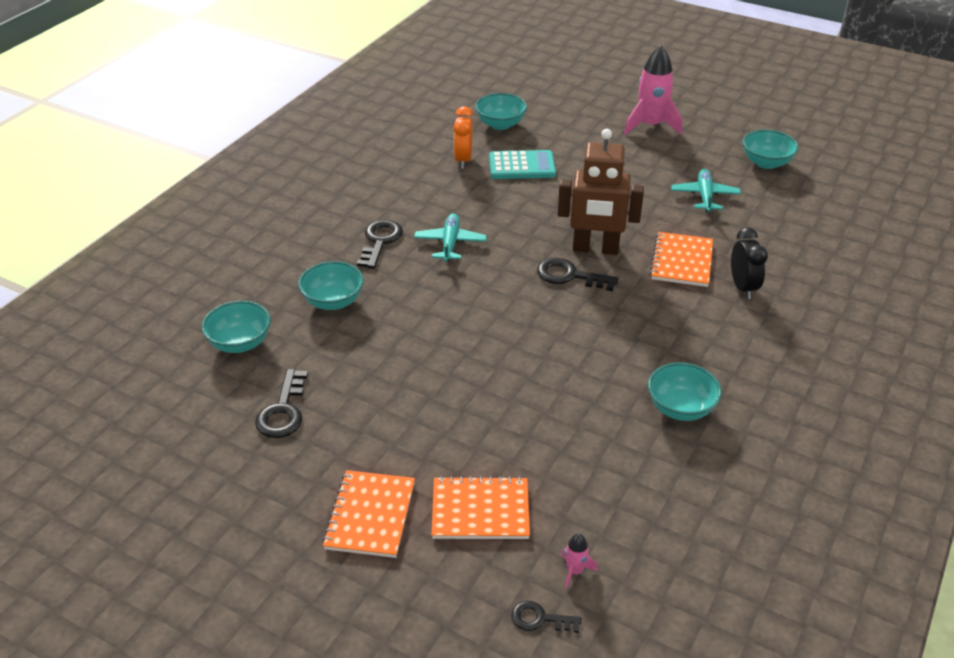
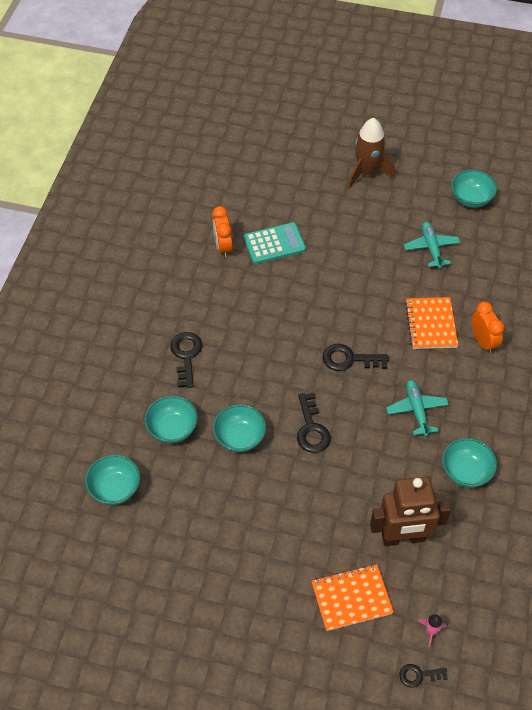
camera: 15 degrees left, 15 degrees up
(283, 411) = (176, 546): black key -> black key (311, 428)
(370, 515) = (275, 622): orange notebook -> none
(450, 243) = (244, 345): turquoise plane -> turquoise plane (416, 410)
(500, 124) = (240, 197): turquoise bowl -> turquoise bowl (239, 437)
(595, 249) = (361, 326): brown robot -> brown robot (403, 538)
(650, 125) = (367, 172): pink rocket -> brown rocket
(743, 287) = (483, 341): black clock -> orange clock

